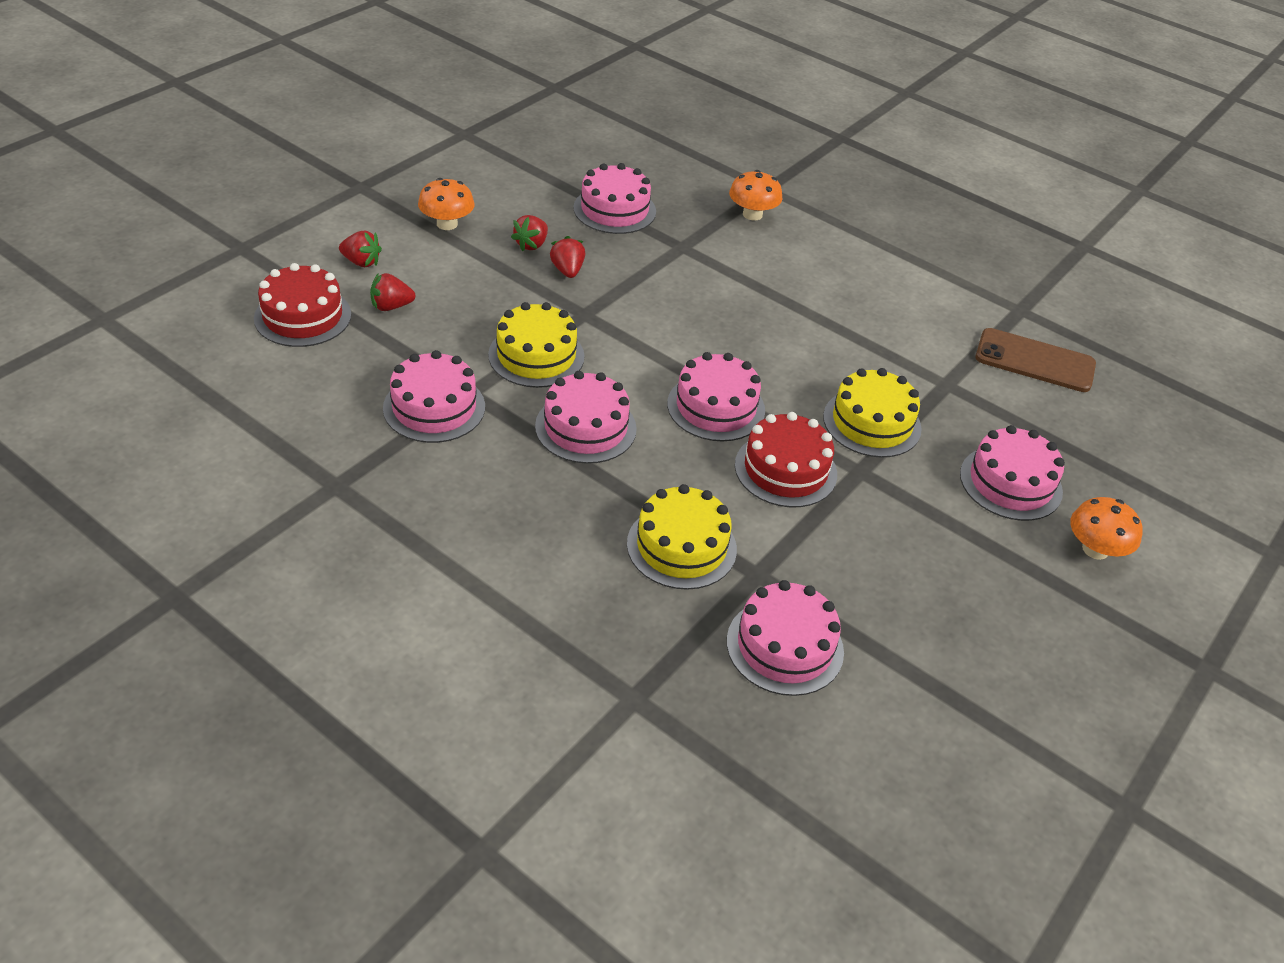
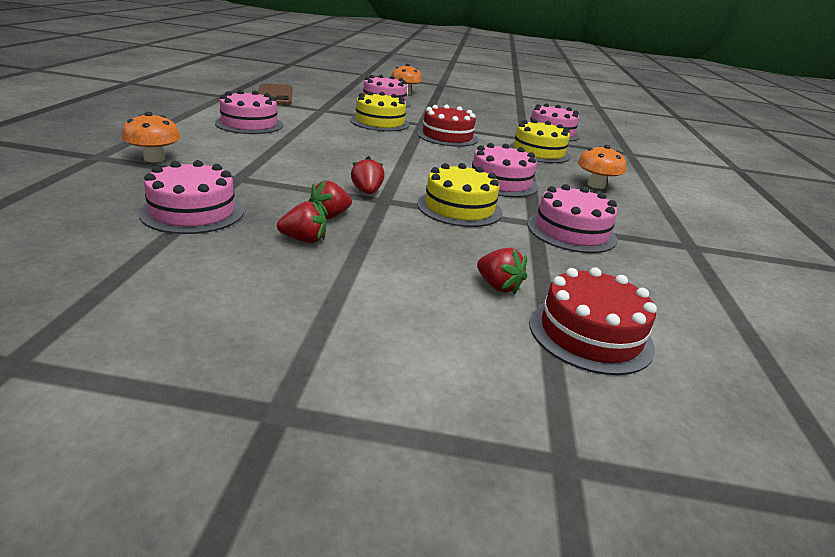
camera: 120 degrees left, 15 degrees down
(361, 262) = (456, 332): red strawberry -> red strawberry (367, 192)
(447, 224) = (312, 299): orange mushroom -> orange mushroom (596, 185)
(716, 407) = (423, 153): pink cake -> pink cake (249, 124)

